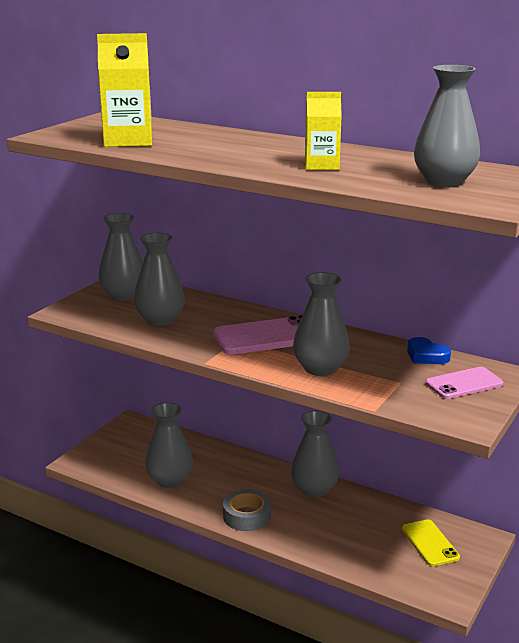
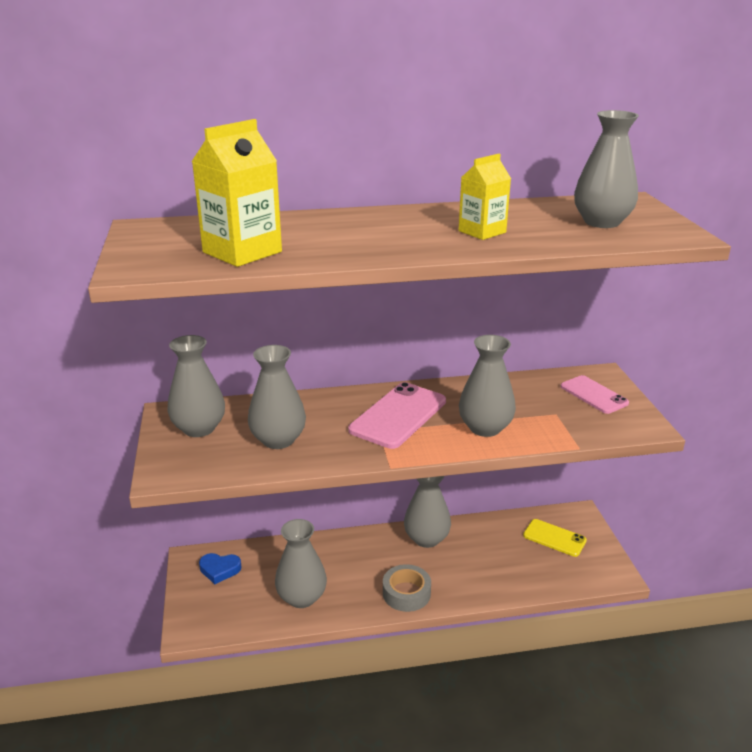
camera: 40 degrees left, 5 degrees up
(426, 356) = (535, 381): blue heart -> blue heart (219, 570)
(464, 383) = (593, 395): pink phone -> pink phone turned 60 degrees counterclockwise

